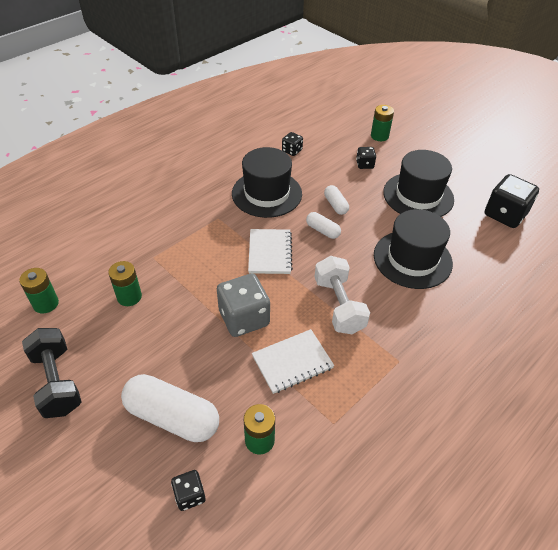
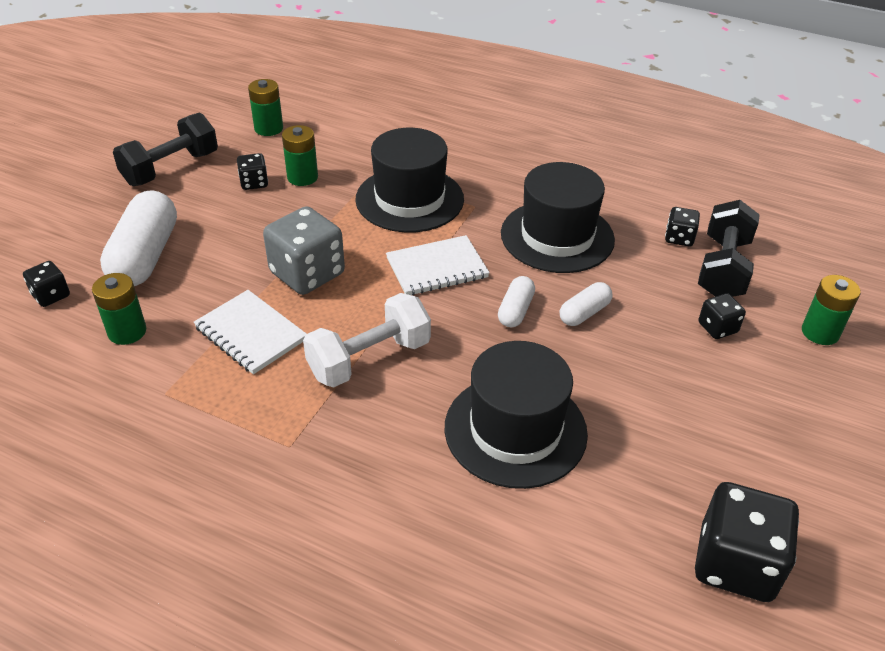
camera: 70 degrees right, 5 degrees down
(117, 328) = (254, 183): none -> black dice
(322, 146) = (723, 268): none -> black dumbbell
(418, 196) = (688, 414): black hat -> black hat (409, 199)

